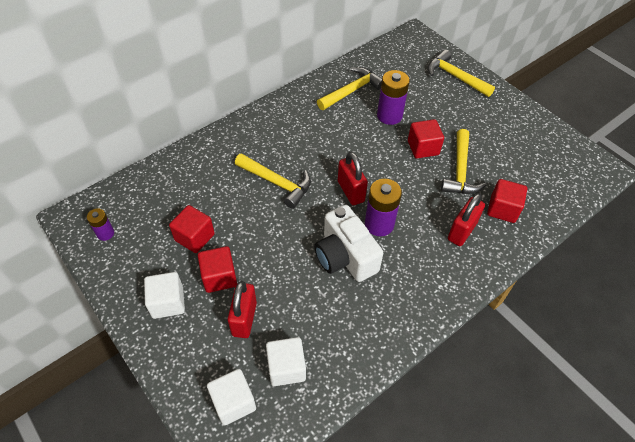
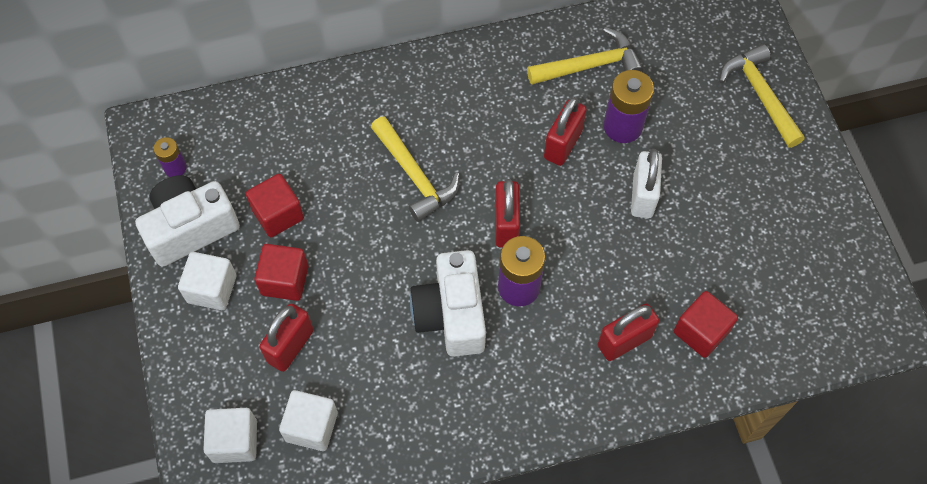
camera: 25 degrees right, 10 degrees up
(134, 268) = (191, 228): none -> white camera
(360, 136) = (562, 144): none -> red padlock
(423, 148) = (642, 196): red cube -> white padlock
(460, 170) = (675, 251): yellow hammer -> none

